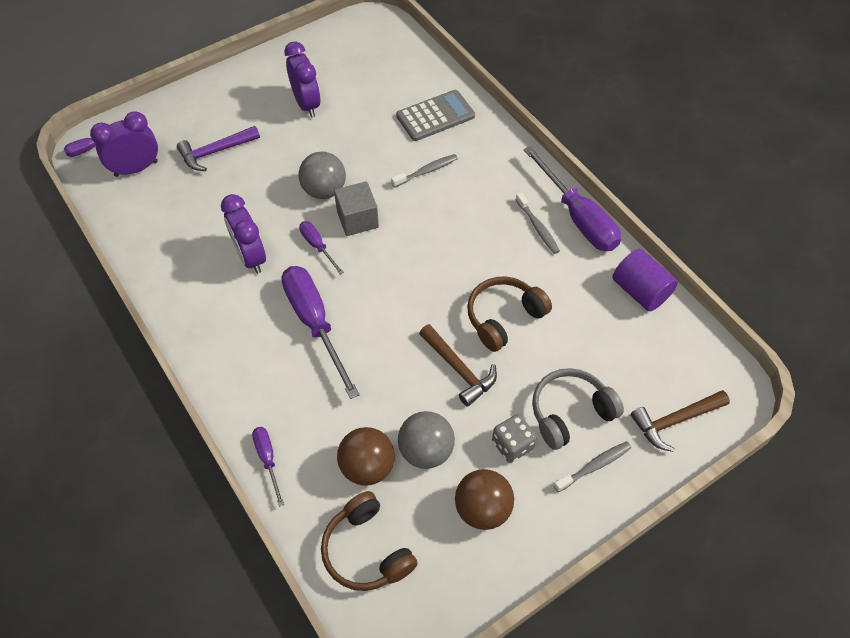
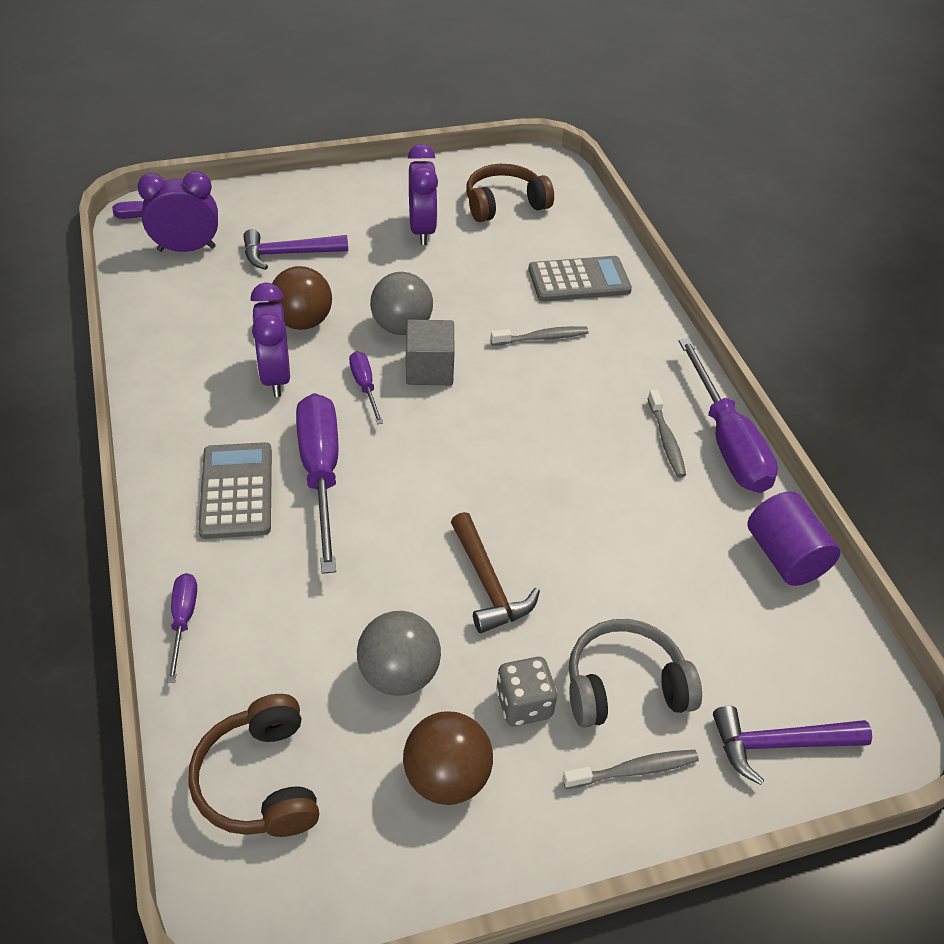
camera: 15 degrees right, 10 degrees down
(261, 354) = (236, 491): none -> grey calculator
(367, 467) = (310, 670): brown ball -> brown ball (303, 322)
(504, 317) = (576, 536): brown headphones -> brown headphones (504, 204)
(675, 420) = (779, 744): brown hammer -> purple hammer

